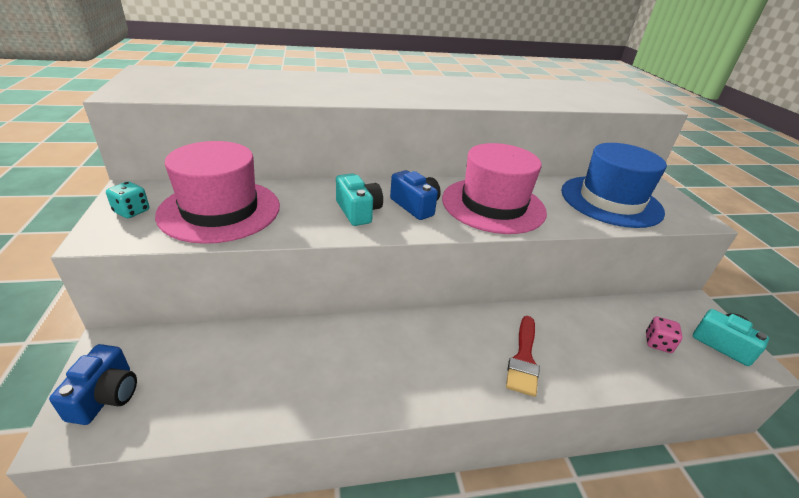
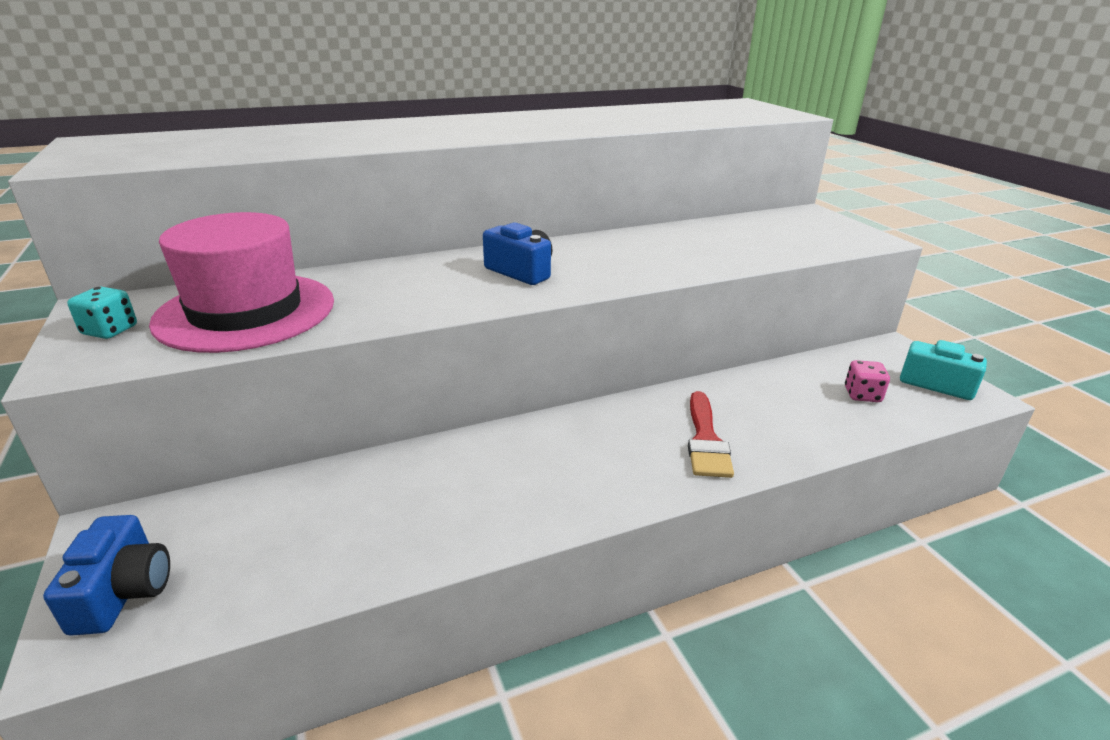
camera: 10 degrees left, 5 degrees down
(358, 211) = (446, 287): turquoise camera -> none
(493, 205) = (622, 258): pink hat -> none
(611, 201) = (766, 235): blue hat -> none

